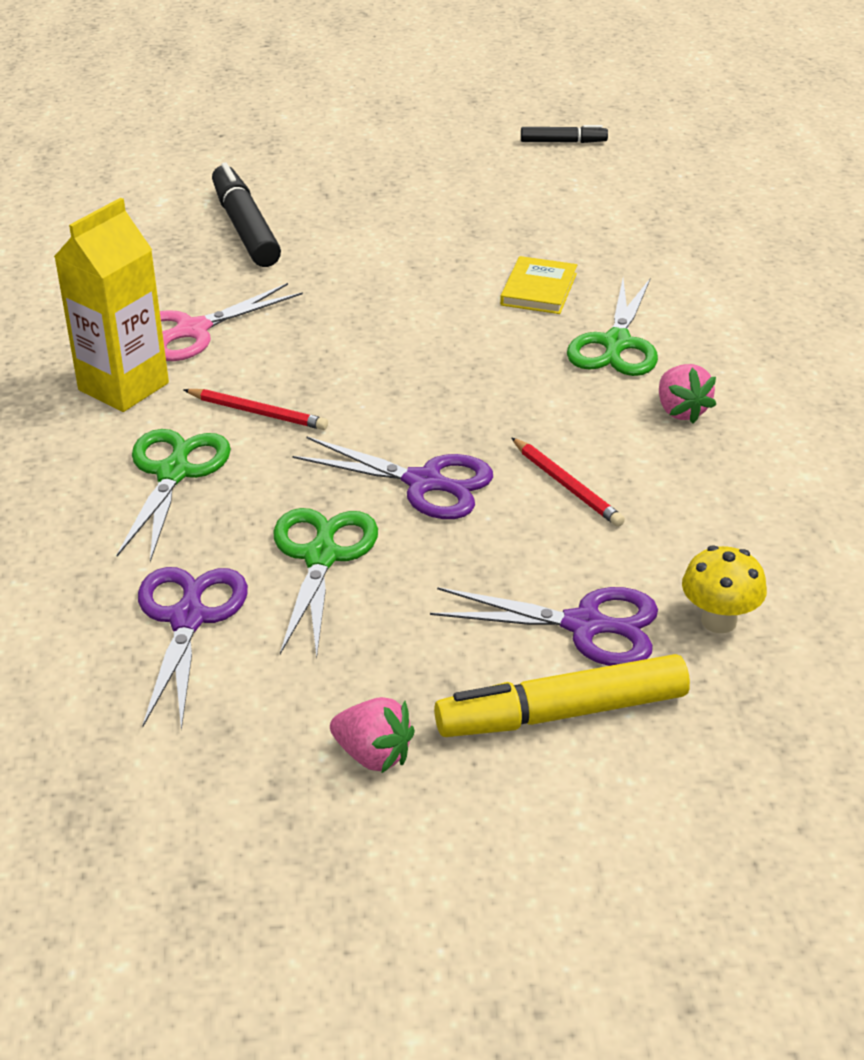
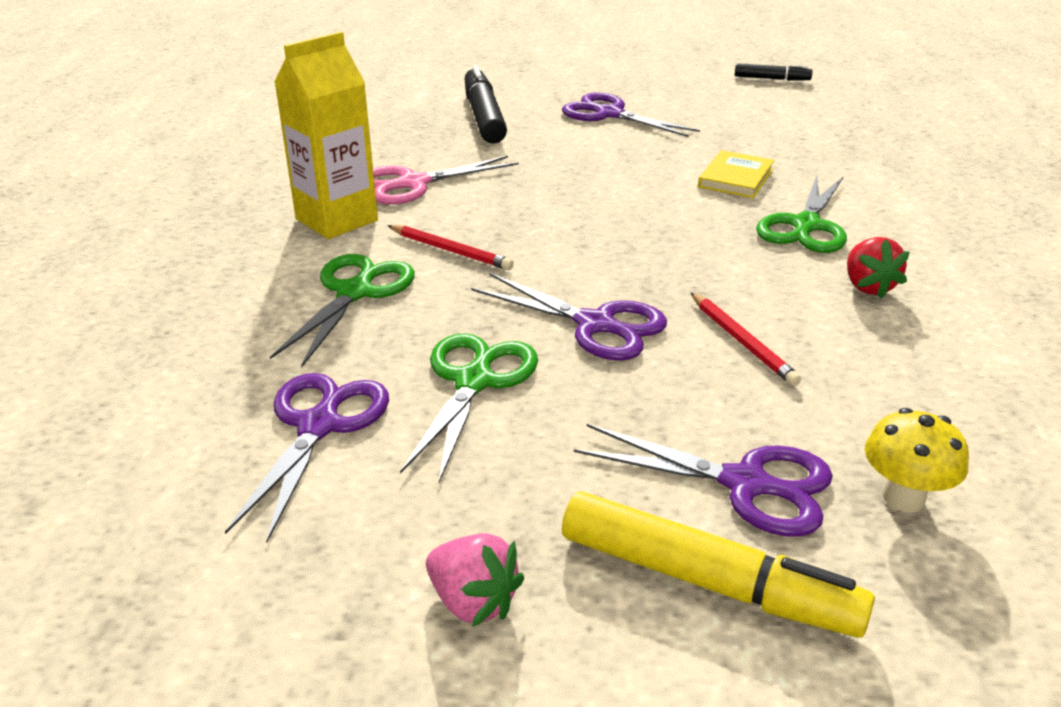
camera: 10 degrees right, 5 degrees down
(388, 211) = (609, 114): none -> purple scissors
(562, 713) = (707, 581): yellow marker -> yellow marker turned 150 degrees counterclockwise
(681, 411) = (868, 286): pink strawberry -> red strawberry

